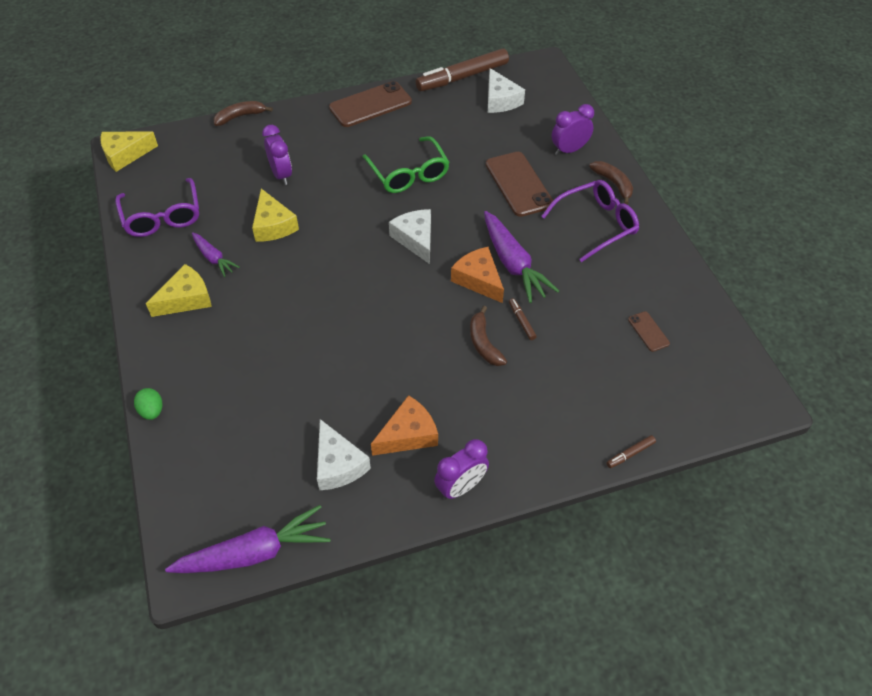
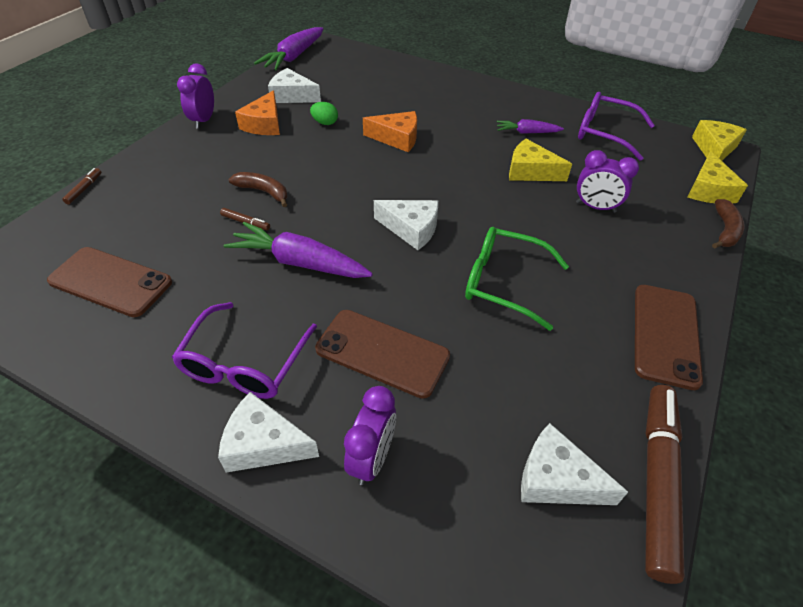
camera: 135 degrees right, 5 degrees down
(152, 411) = (425, 67): green egg -> green egg (325, 123)
(186, 299) = (500, 108): yellow cheese -> yellow cheese (708, 190)
(478, 280) = (317, 231): orange cheese -> orange cheese (397, 138)
(613, 184) = (264, 444): brown banana -> white cheese
(648, 331) = (110, 282): brown phone -> brown phone, size x2.09

